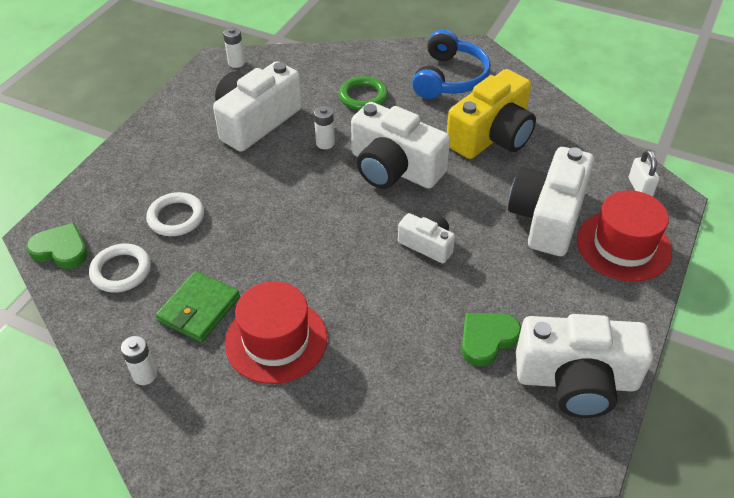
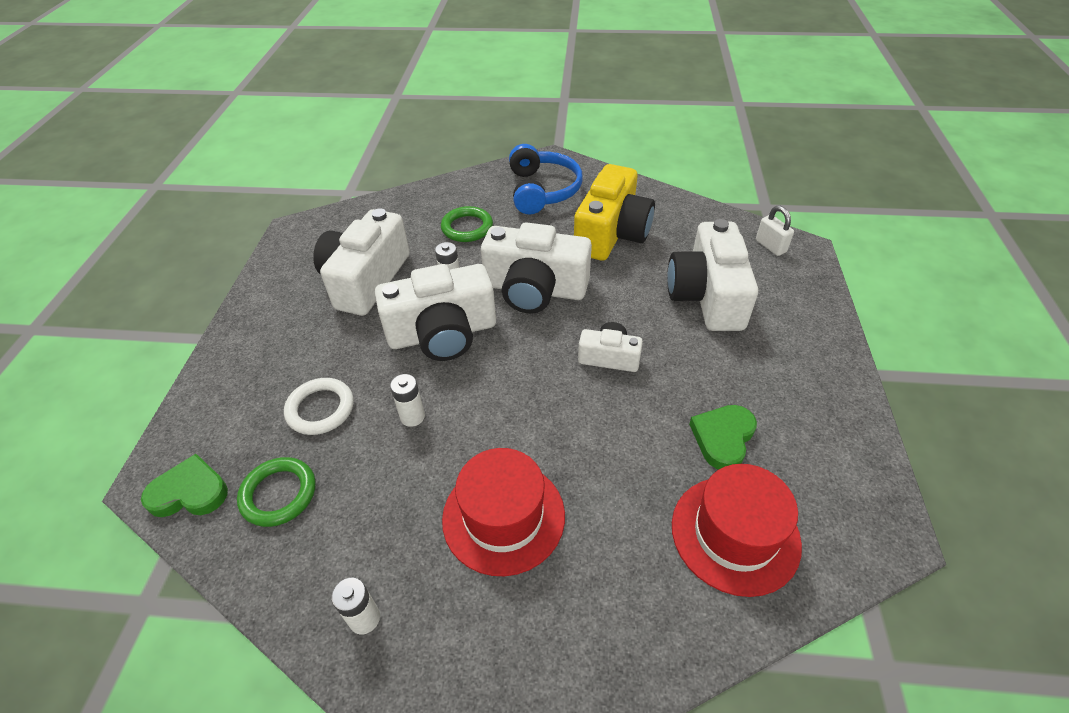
camera: 20 degrees left, 0 degrees up
(121, 271) = (279, 494): white ring -> green ring
(199, 309) = (396, 510): green wallet -> none
(236, 63) = (317, 226): white battery -> white battery (412, 416)
(576, 380) = (831, 451): white camera -> white camera (442, 333)
(623, 246) = (790, 303): red hat -> red hat (735, 534)

